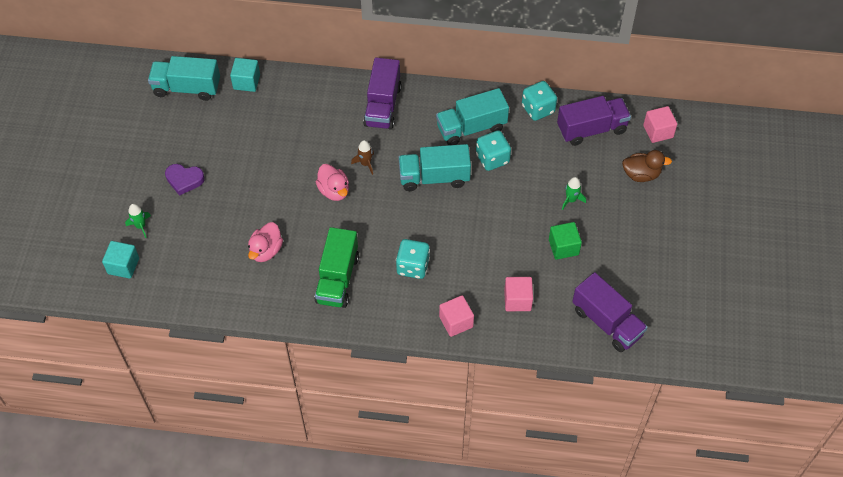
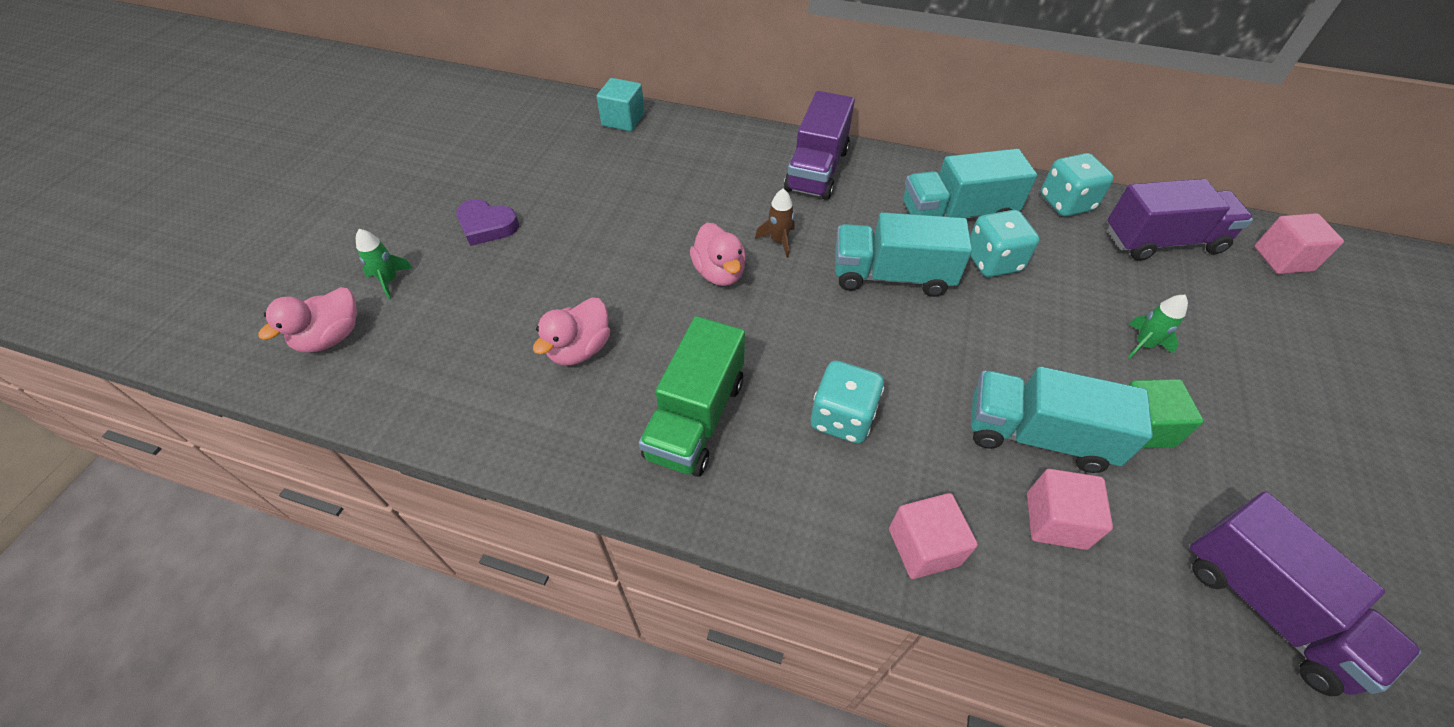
camera: 10 degrees right, 5 degrees down
(123, 266) = (331, 337): turquoise cube -> pink duck
(187, 88) = (538, 117): turquoise truck -> turquoise truck (1037, 435)
(641, 174) = (1269, 321): brown duck -> none

